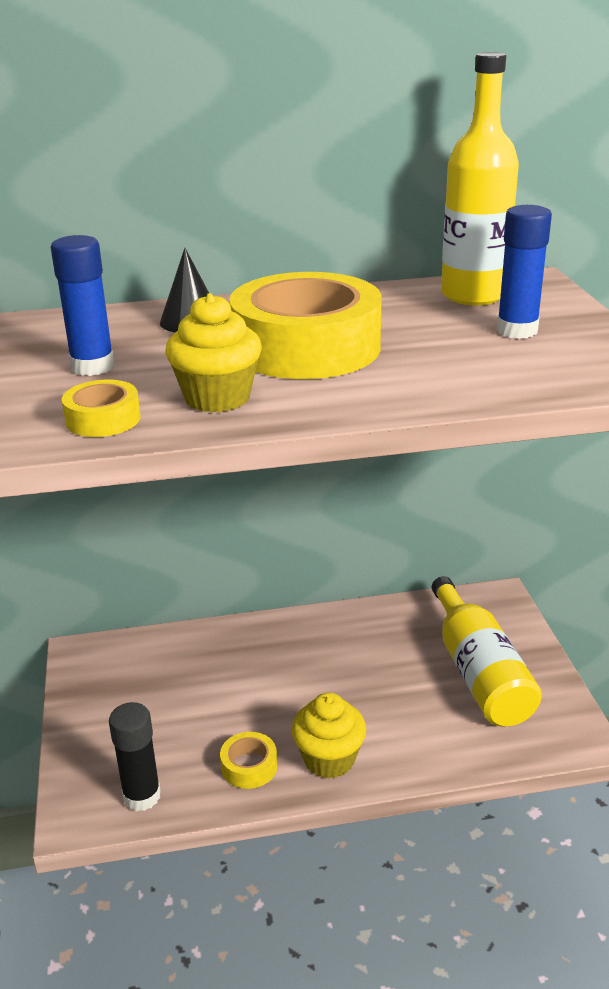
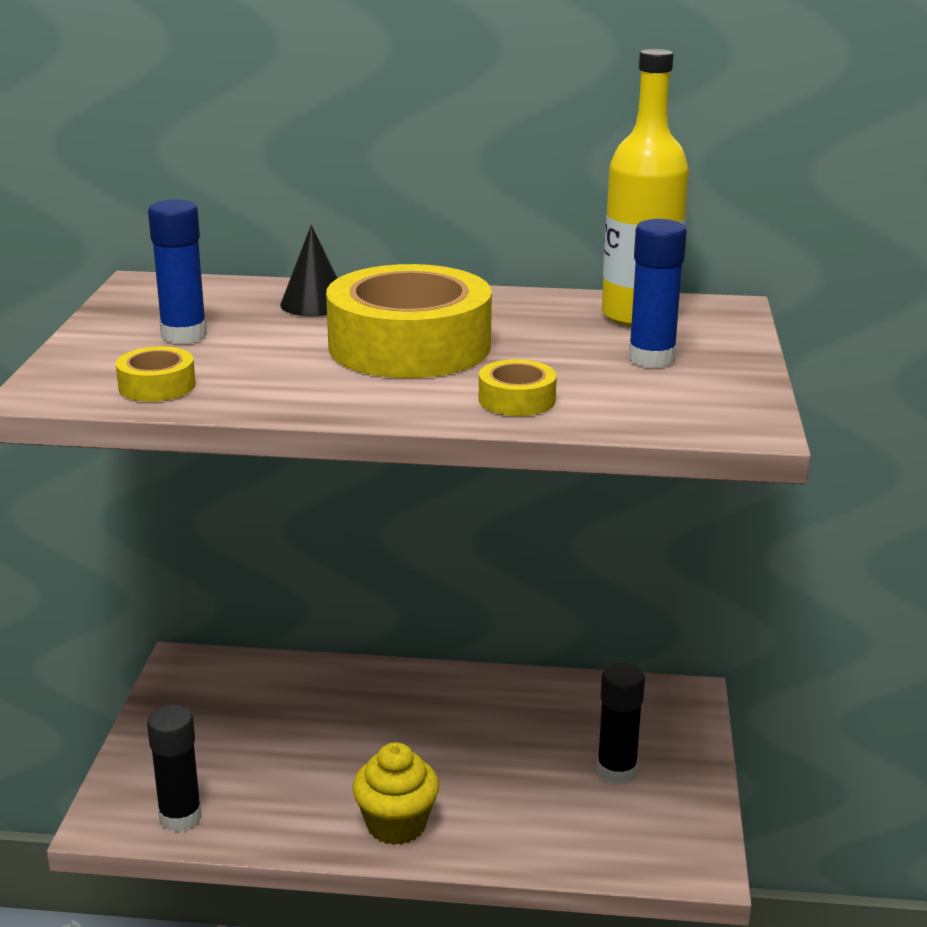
camera: 15 degrees right, 5 degrees down
(217, 398) = (280, 382): yellow cupcake -> none
(249, 766) = (306, 813): yellow tape -> yellow tape (517, 399)
(479, 672) = (616, 771): yellow bottle -> black glue stick

